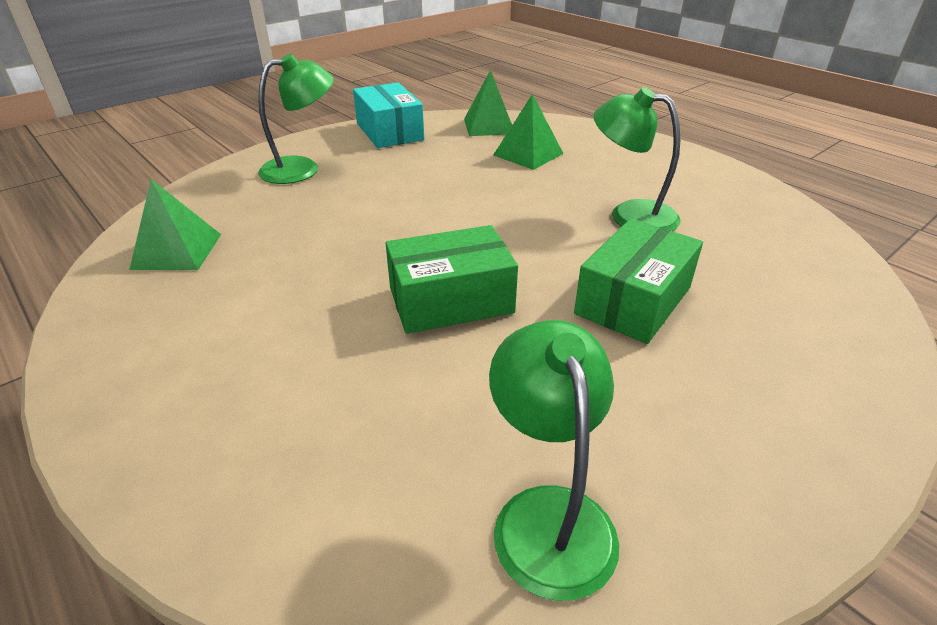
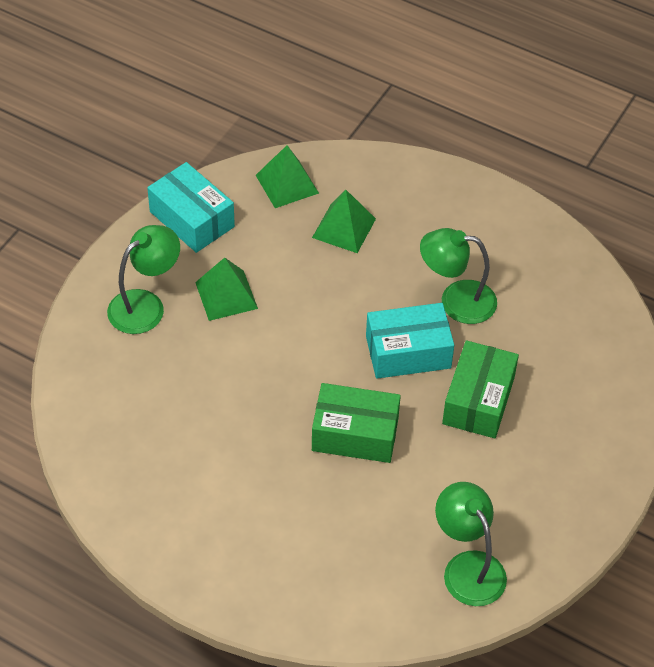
camera: 20 degrees left, 15 degrees up
(177, 251) = (120, 439): green pyramid -> green pyramid (226, 295)
(451, 300) = (355, 434): green box -> green box turned 45 degrees clockwise
(556, 243) = (408, 352): none -> turquoise box

